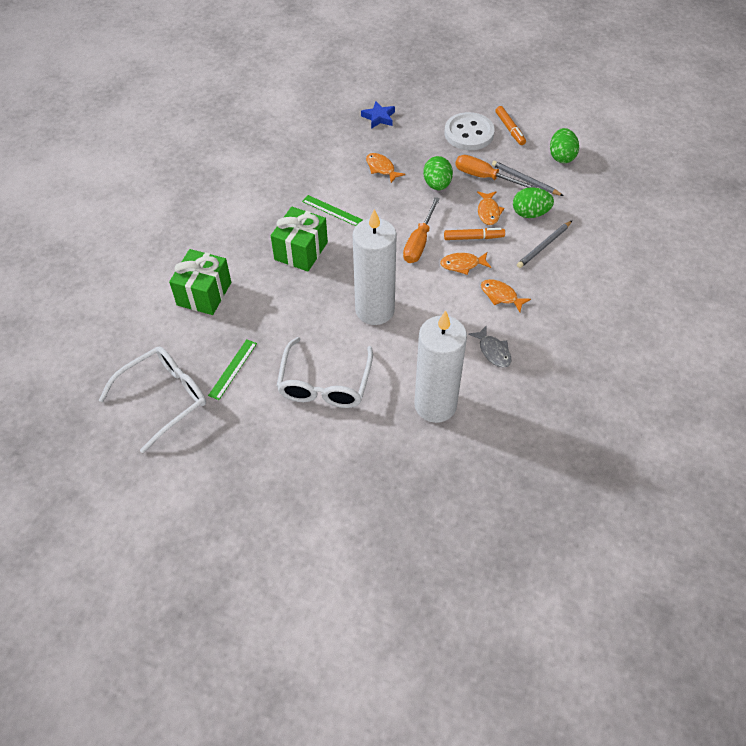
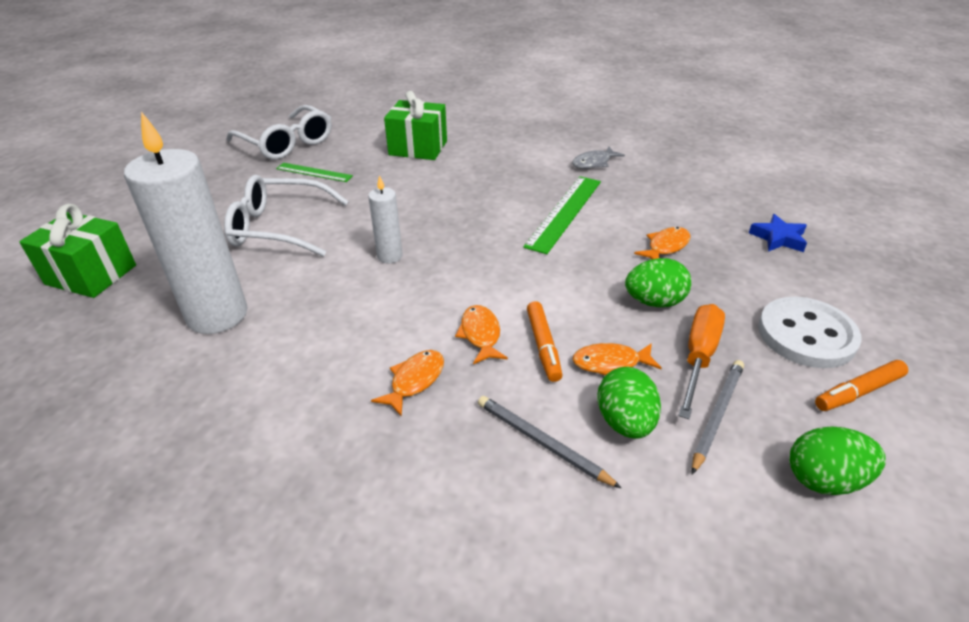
camera: 85 degrees right, 15 degrees down
(301, 251) = (488, 196): green gift -> green gift (91, 275)
(332, 211) = (564, 212): green ruler -> green ruler, size x1.66
(375, 310) = (390, 256): white candle -> white candle, size x0.48
(419, 242) = (521, 288): orange screwdriver -> none
(493, 351) = (299, 372): grey fish -> grey fish (594, 163)

